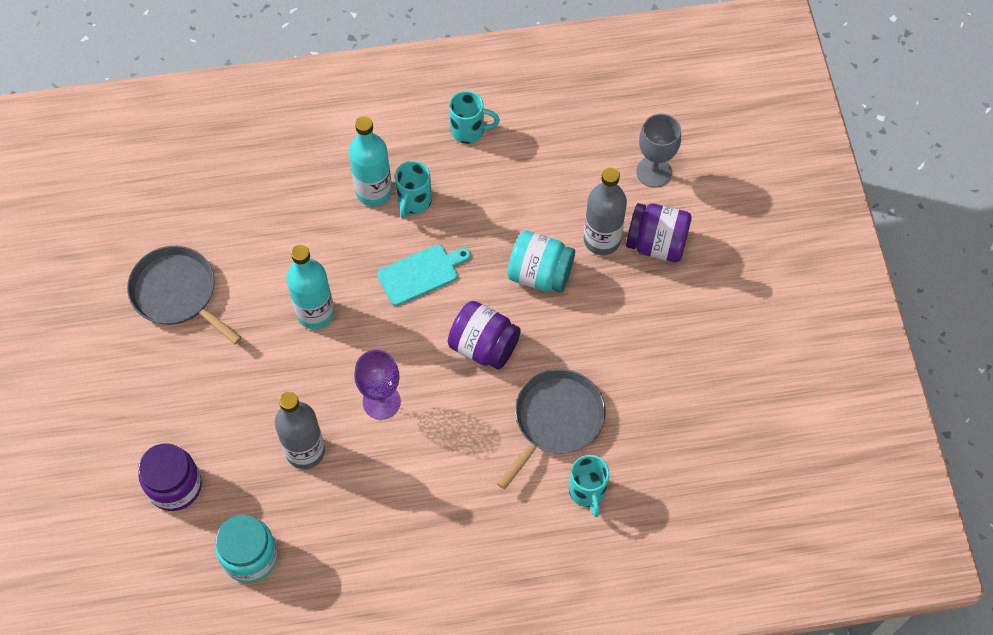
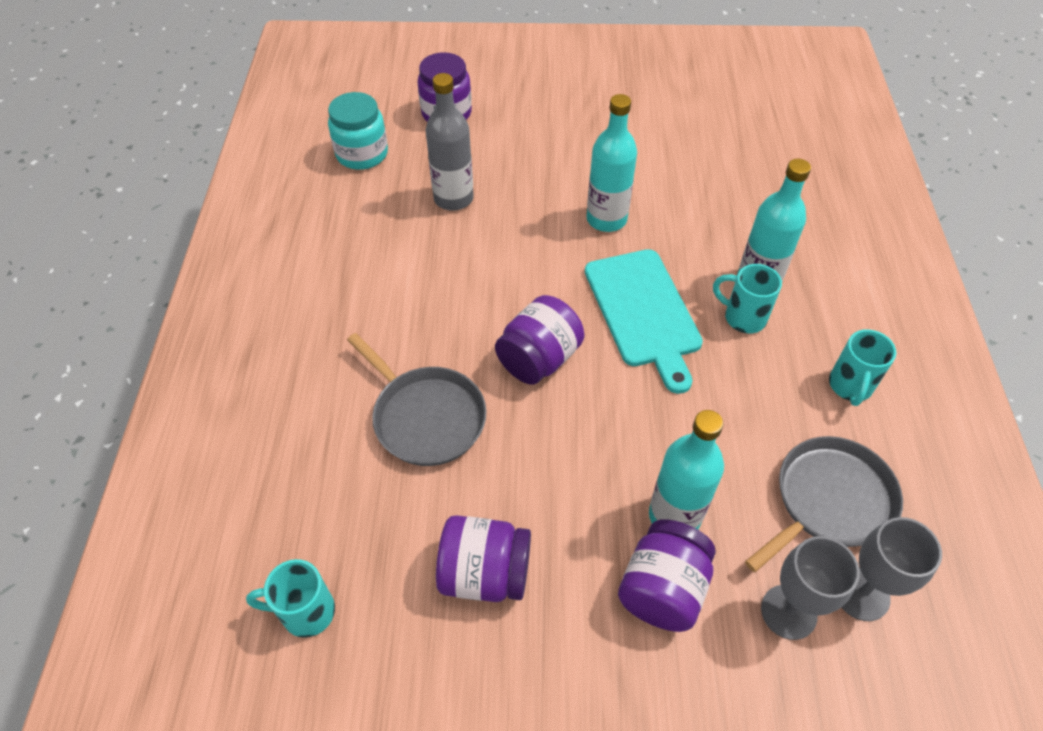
camera: 100 degrees right, 10 degrees down
(177, 293) = (643, 125): grey pan -> grey pan (829, 501)
(381, 401) = (492, 260): purple goblet -> none
(421, 273) = (644, 312): turquoise cutting board -> turquoise cutting board, size x1.56
(540, 274) = (629, 432): turquoise jar -> none
(587, 492) = (324, 434): turquoise mug -> turquoise mug (305, 612)
(602, 240) = (674, 516): grey bottle -> turquoise bottle
(632, 132) = (861, 594): none -> grey goblet
(672, 353) = (485, 573): none -> purple jar

